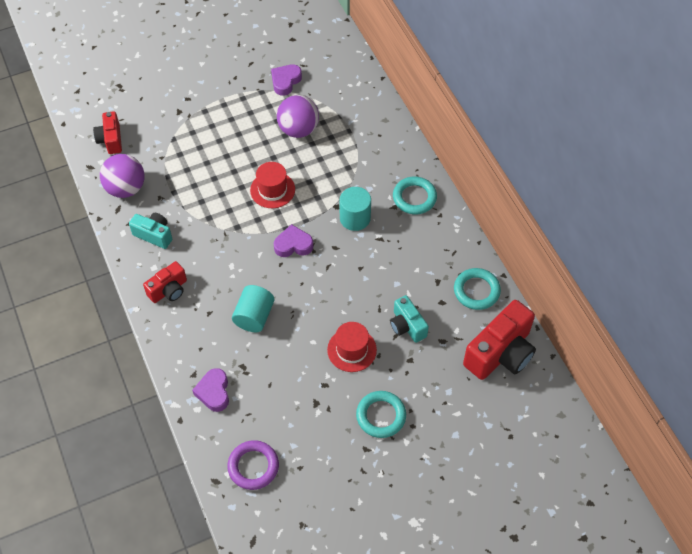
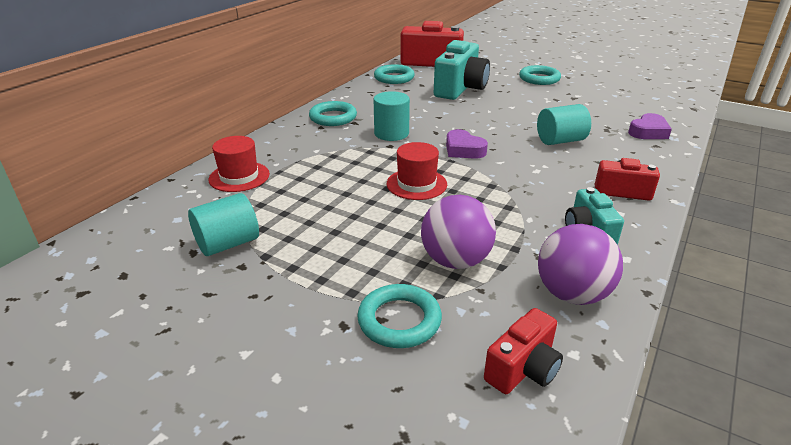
camera: 125 degrees left, 25 degrees down
(172, 117) = (399, 320): none -> turquoise ring
(253, 466) = (656, 101): purple ring -> none
(285, 81) = (228, 244): purple heart -> turquoise cylinder
(298, 129) = (309, 201): purple ball -> purple ball (455, 260)
(352, 350) = (513, 99): red hat -> red hat (239, 177)
(407, 326) = (460, 89): turquoise camera -> turquoise camera, size x1.77

